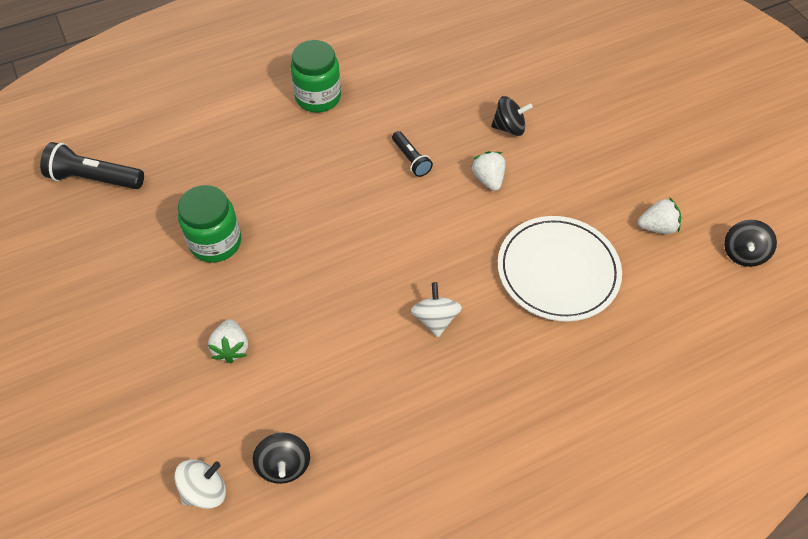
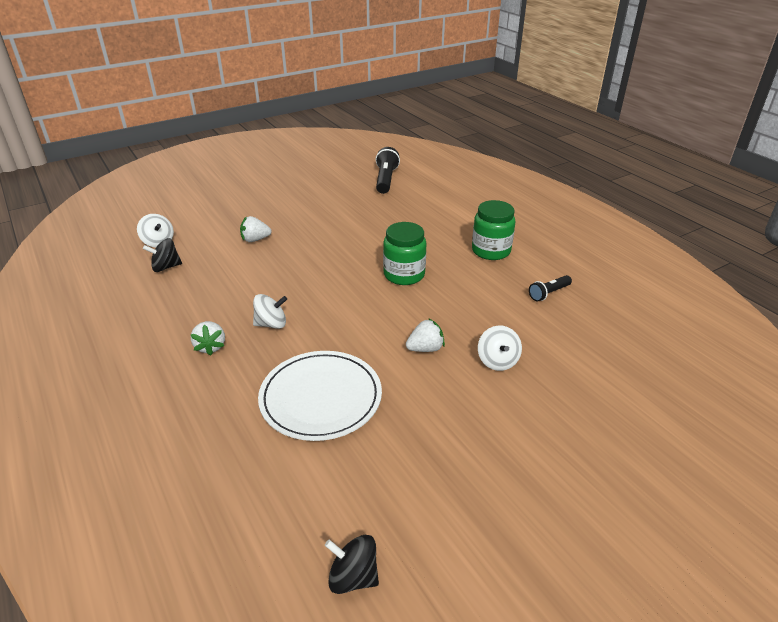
camera: 85 degrees right, 20 degrees down
(215, 242) = (339, 224): green jar -> green jar (404, 275)
(411, 159) = (437, 302): black flashlight -> black flashlight (549, 293)
(509, 127) = (497, 361): black spinning top -> white spinning top
(657, 227) = (385, 483): white strawberry -> white strawberry (210, 346)

